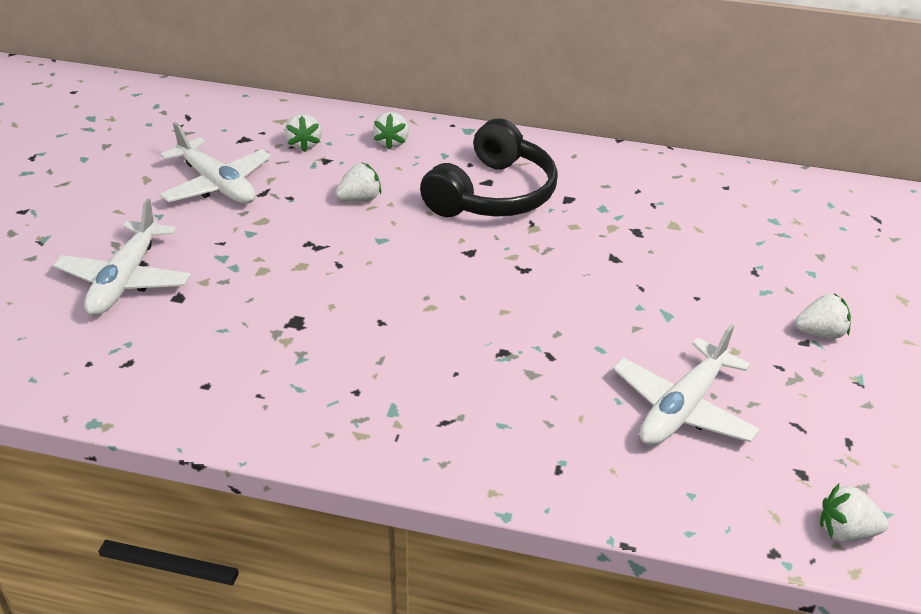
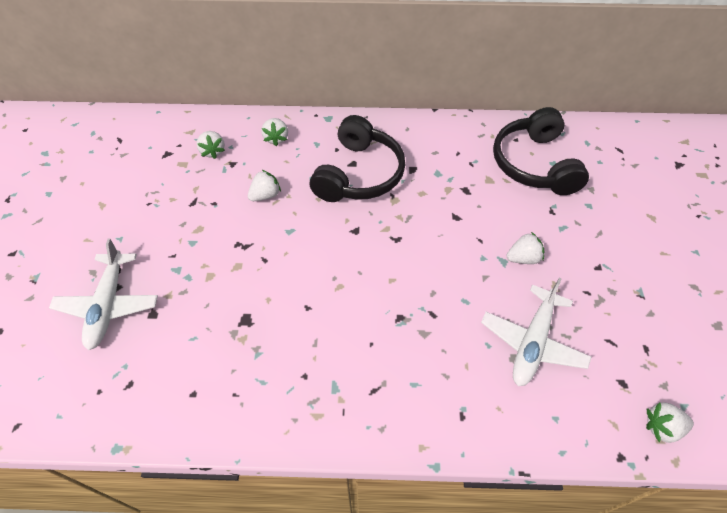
camera: 10 degrees left, 15 degrees up
(217, 184) = (157, 201): white plane -> none
(744, 217) = (534, 164): none -> black headphones
(820, 333) = (606, 257): white strawberry -> white strawberry (523, 258)

